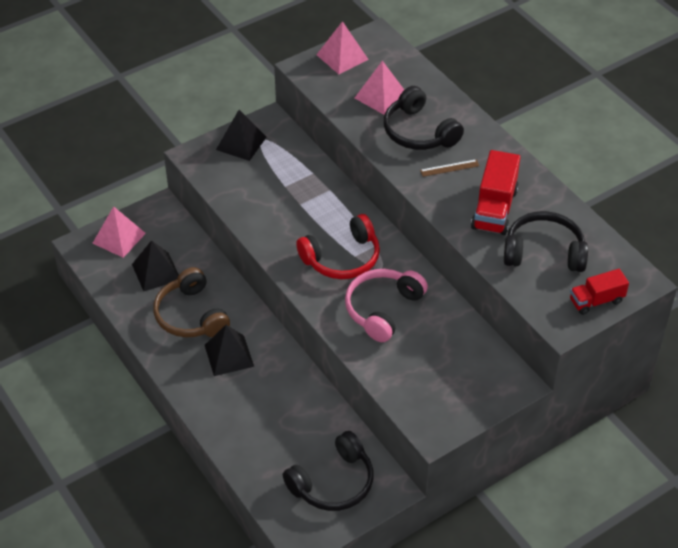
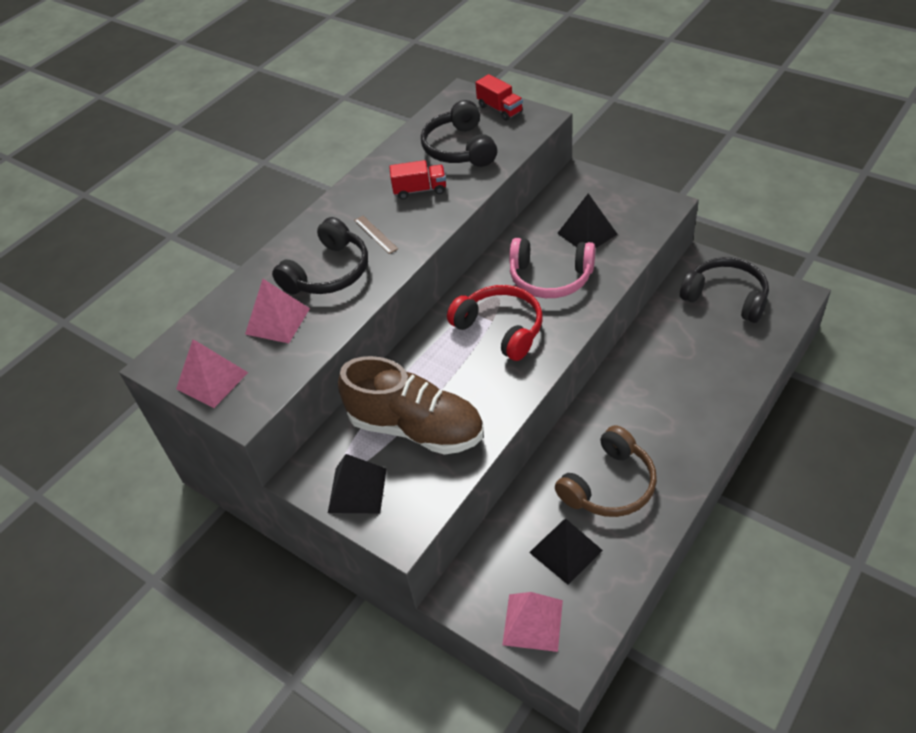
camera: 105 degrees left, 0 degrees up
(229, 355) = (641, 428): black pyramid -> black pyramid (587, 233)
(274, 184) = (416, 428): none -> brown shoe
(494, 209) = (420, 190): red truck -> red truck, size x0.63

